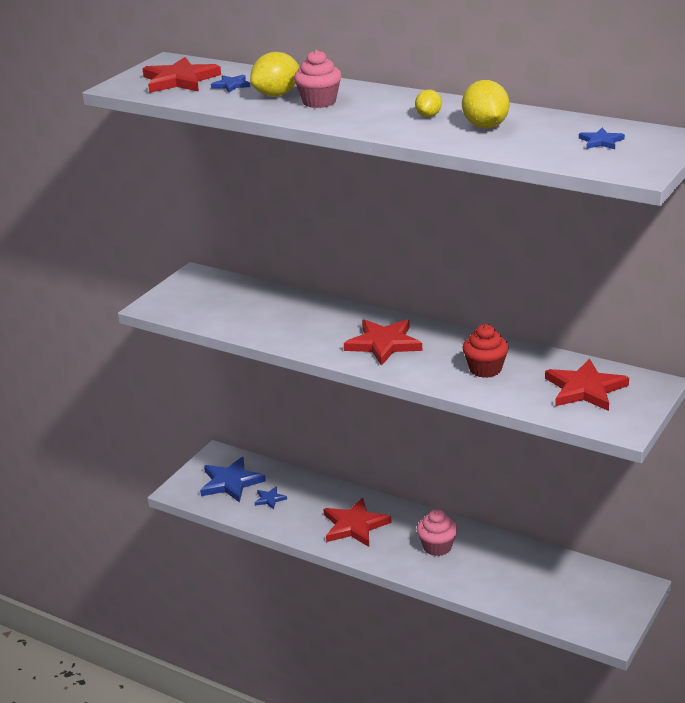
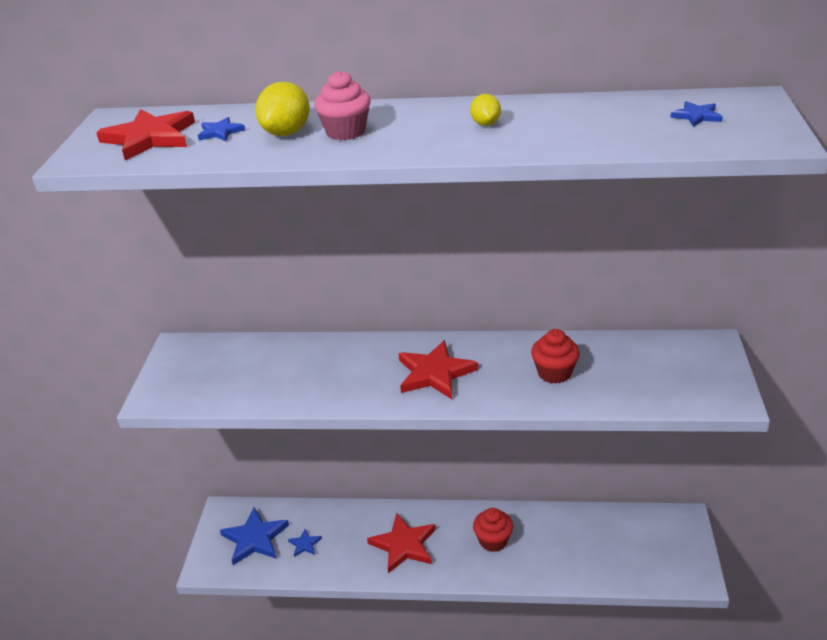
camera: 25 degrees left, 5 degrees up
(437, 547) = (493, 541): pink cupcake -> red cupcake
(485, 126) = (560, 123): yellow lemon -> none
(585, 389) = (661, 367): red star -> none

